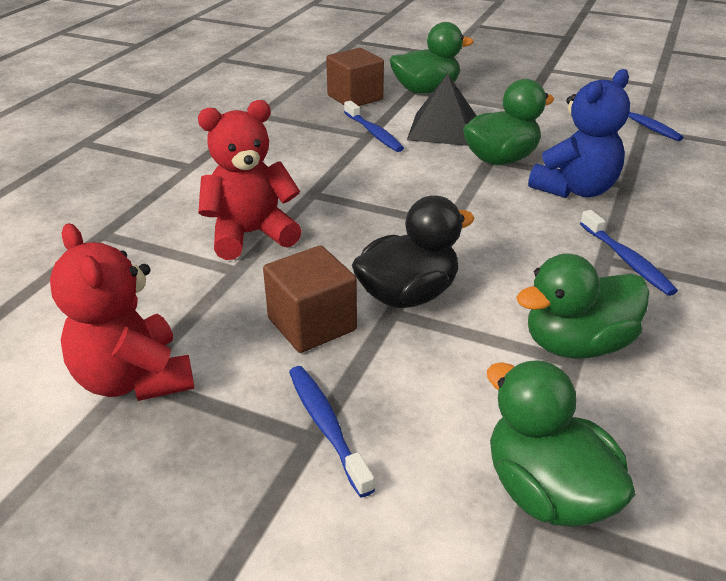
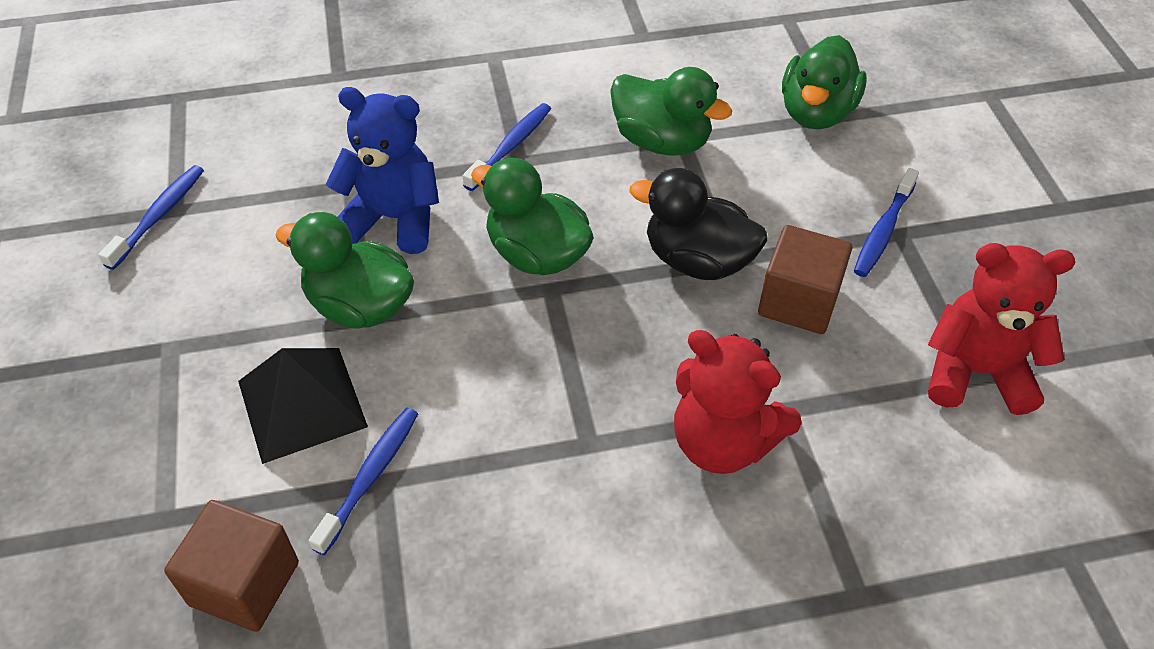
camera: 125 degrees left, 15 degrees up
(134, 379) = (976, 372): red teddy bear -> red teddy bear turned 105 degrees counterclockwise
(426, 90) = (156, 497): green duck -> green duck (537, 254)

